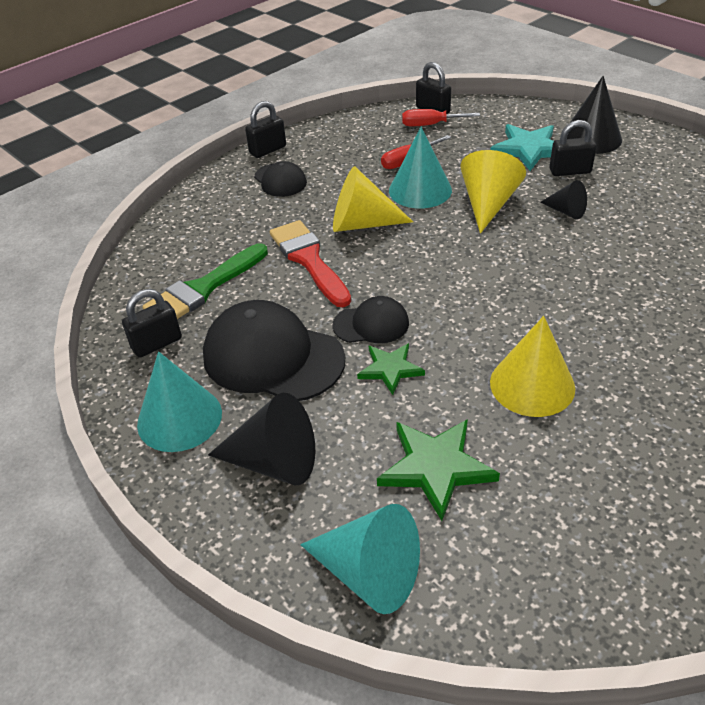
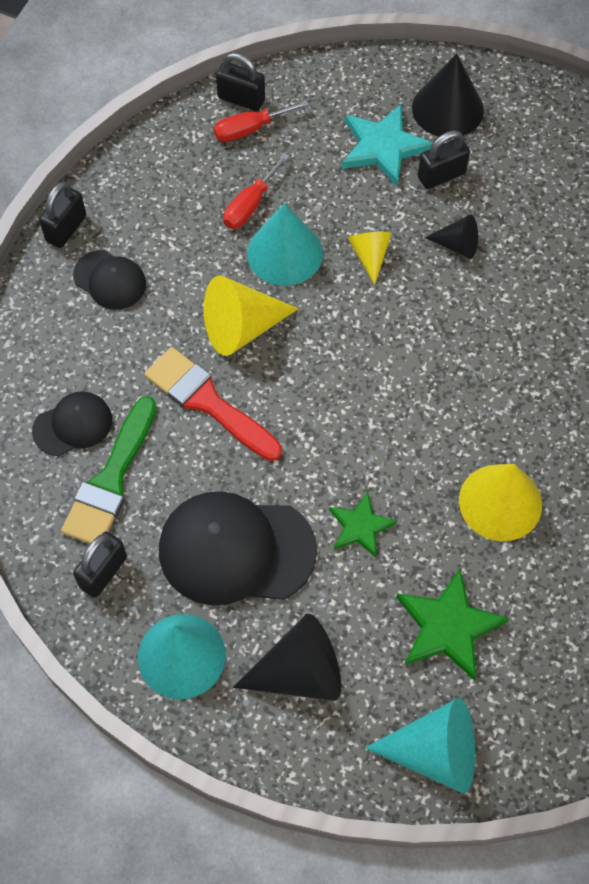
camera: 25 degrees left, 20 degrees up
(371, 324) = (316, 474): black cap -> black cap (73, 425)
(488, 204) = (370, 256): yellow cone -> yellow cone, size x0.57

